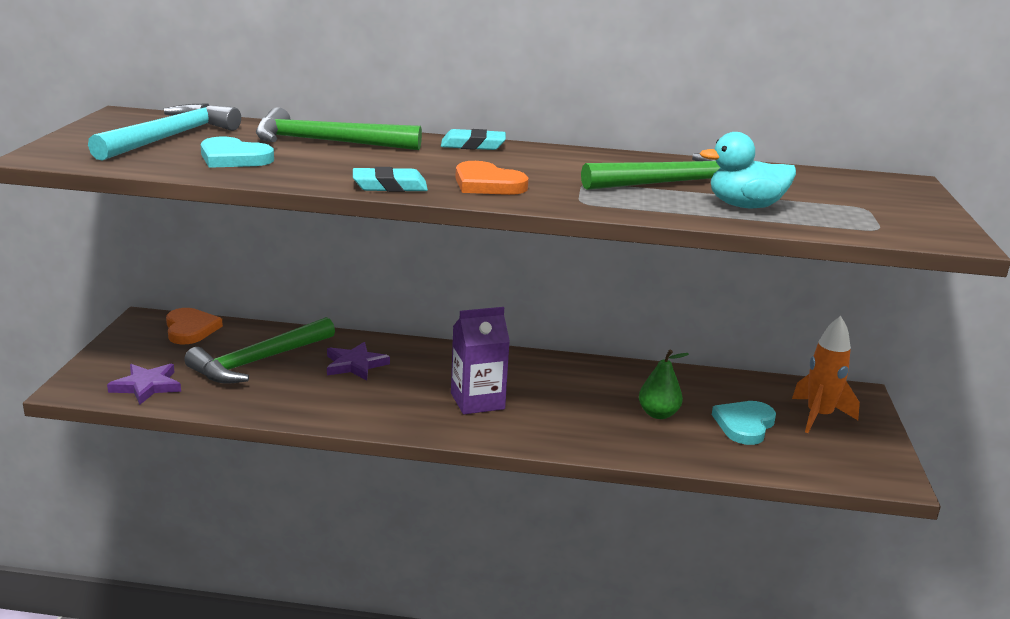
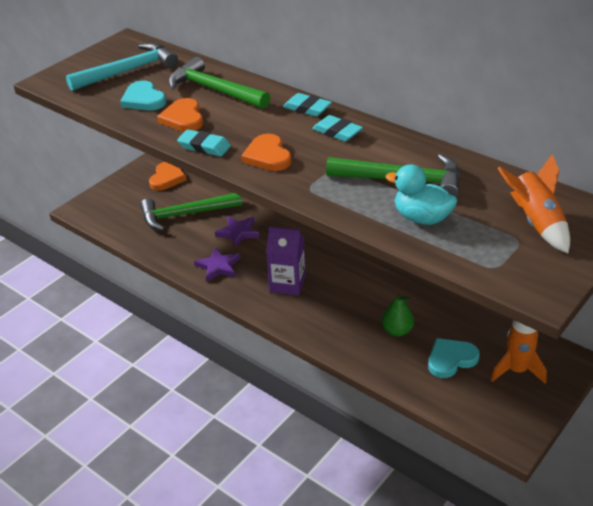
camera: 35 degrees right, 15 degrees up
(146, 386) = (114, 218): purple star -> purple star (218, 266)
(320, 167) = (183, 118): none -> orange heart
(540, 158) = (337, 132): none -> turquoise eraser
(856, 194) = (536, 222): none -> orange rocket

